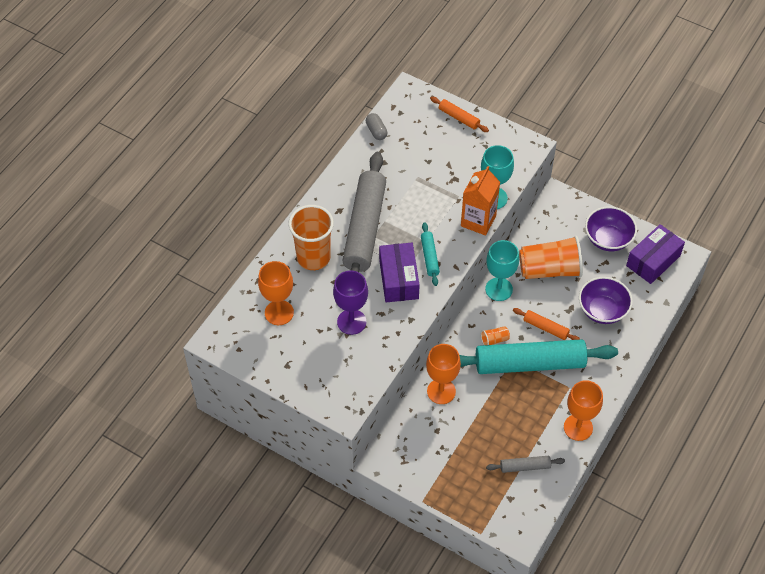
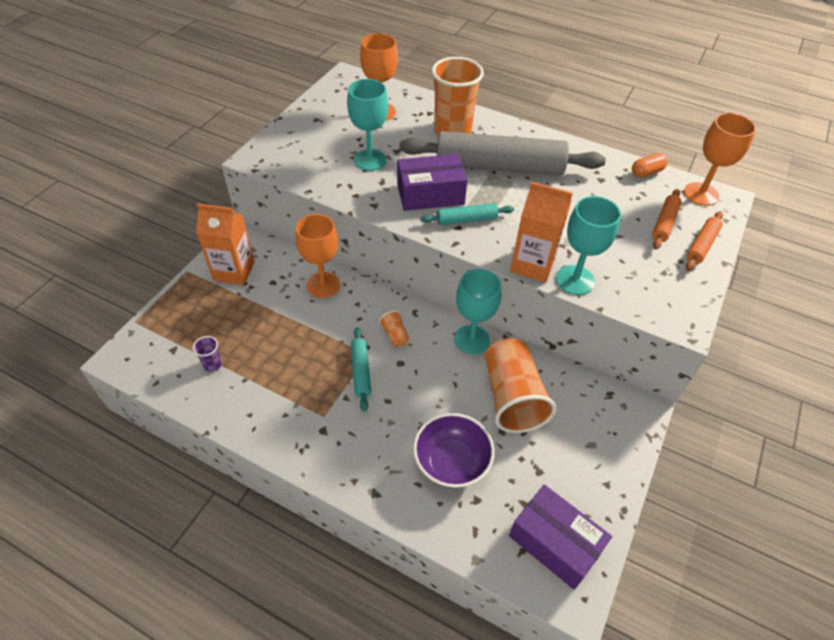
camera: 85 degrees right, 5 degrees down
(351, 322) = (370, 160): purple goblet -> turquoise goblet
(376, 131) = (646, 172): grey capsule -> orange capsule
(423, 462) = (234, 271): none -> orange carton
(525, 466) = (213, 364): grey rolling pin -> purple cup
(529, 363) = (361, 371): turquoise rolling pin -> turquoise rolling pin, size x0.44
(545, 328) = (416, 390): orange rolling pin -> orange rolling pin (664, 223)
(578, 427) = (261, 425): orange goblet -> orange goblet (701, 194)
(608, 239) = (581, 475): purple bowl -> none

